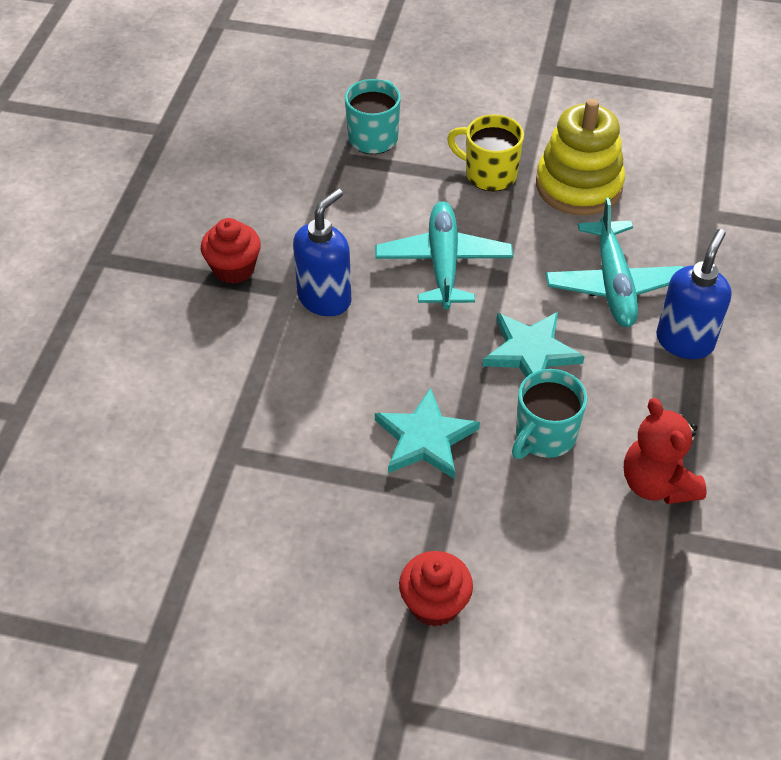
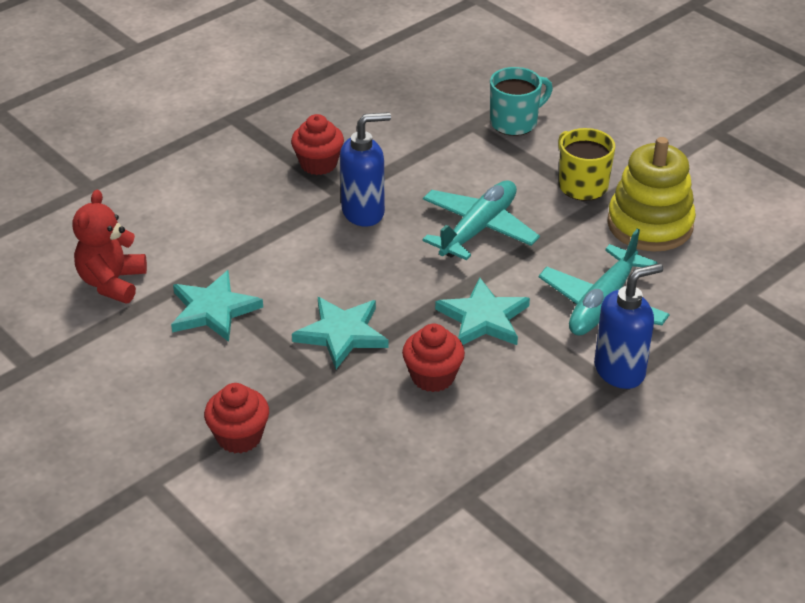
camera: 35 degrees right, 10 degrees down
(281, 482) = (213, 310): none -> turquoise star
(544, 436) = (433, 377): turquoise mug -> red cupcake
(657, 483) = (487, 451): red teddy bear -> red teddy bear (112, 283)

